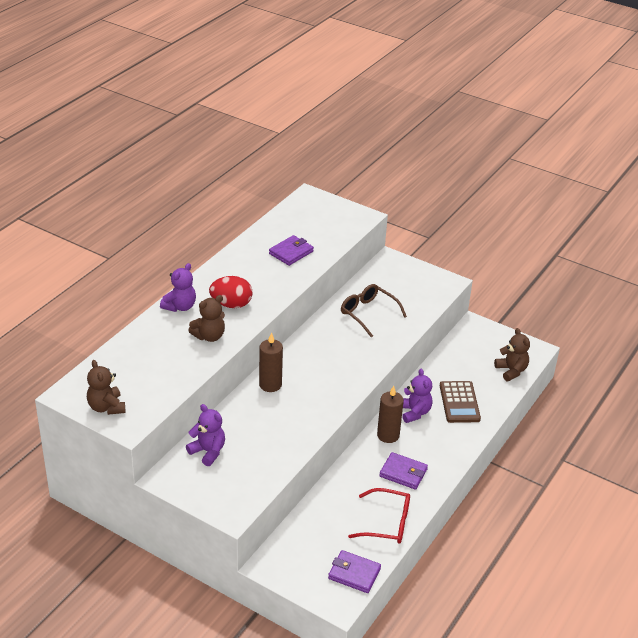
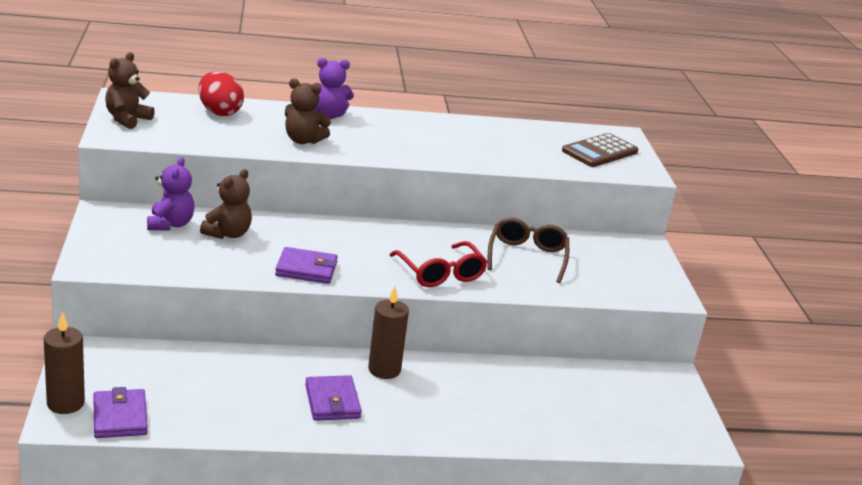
camera: 50 degrees right, 10 degrees down
(231, 304) = (371, 139): red egg -> red egg (219, 112)
(270, 385) = (320, 230): brown candle -> brown candle (65, 403)
(291, 252) = (508, 148): purple wallet -> purple wallet (306, 269)
(387, 523) = (231, 416): red glasses -> red glasses (440, 273)
(414, 412) = (449, 377): purple teddy bear -> none
(459, 402) = (514, 408): brown calculator -> brown calculator (600, 151)
(511, 371) = (633, 434): brown teddy bear -> brown teddy bear (228, 234)

